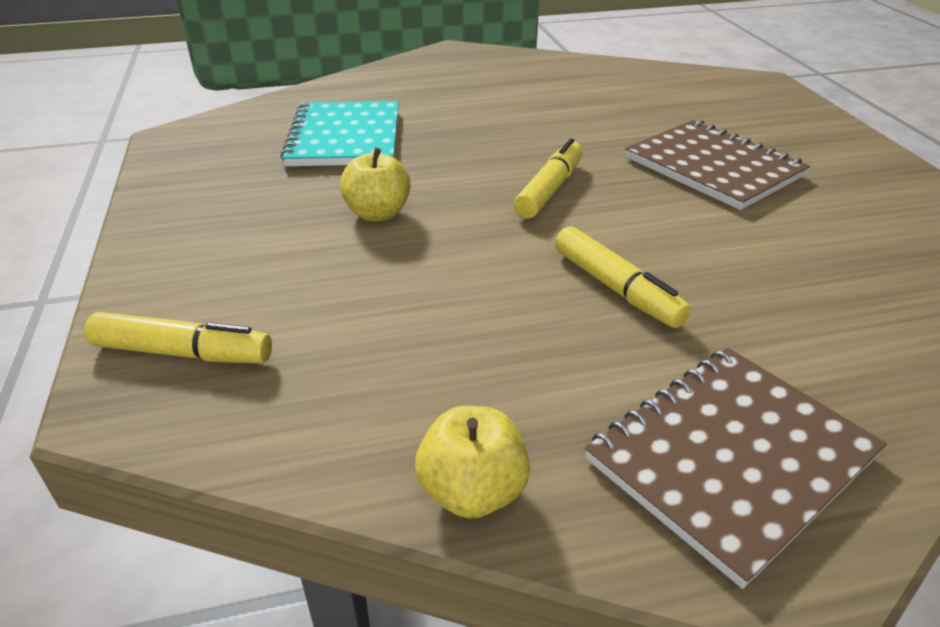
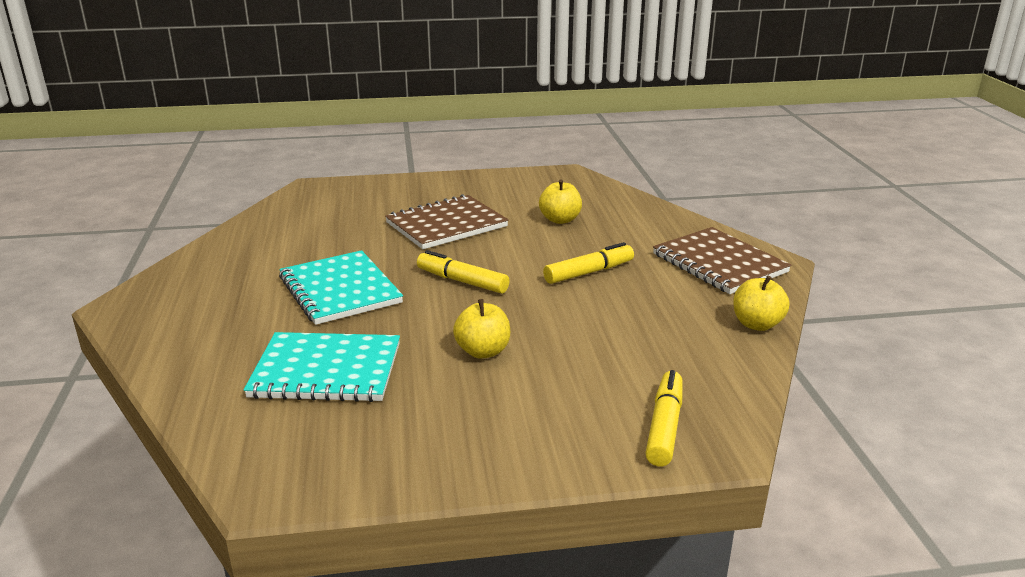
camera: 85 degrees left, 10 degrees down
(506, 125) = (340, 290): none -> turquoise notebook
(804, 257) = (560, 220): none -> yellow apple

